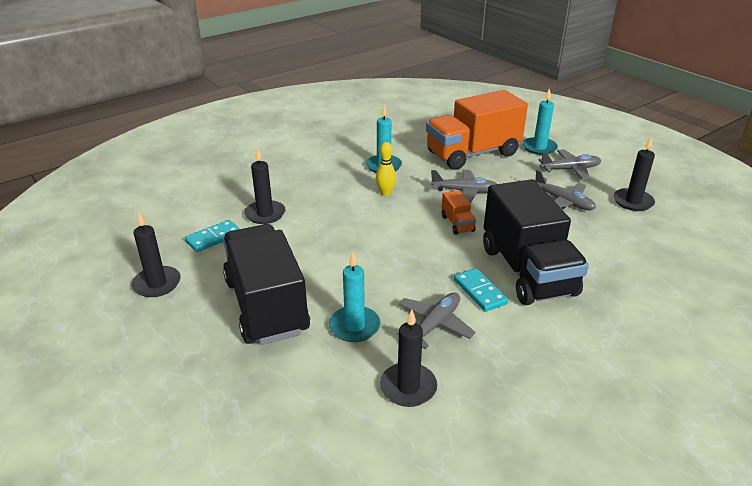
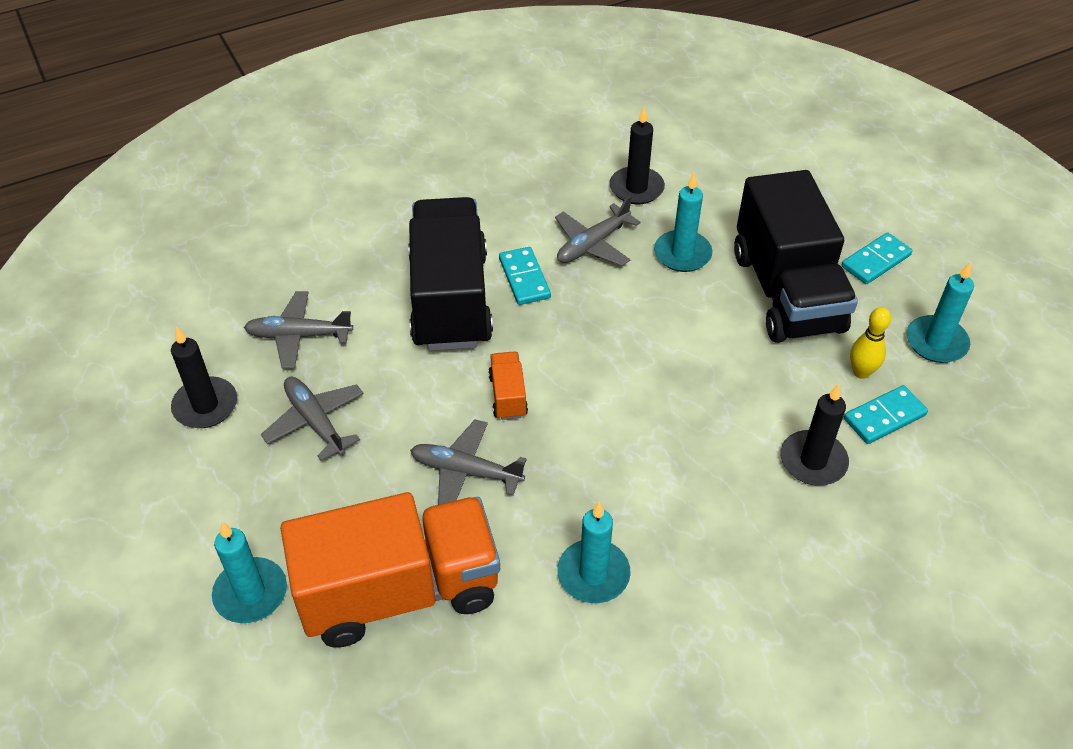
camera: 170 degrees left, 15 degrees up
(157, 284) = (936, 342): black candle -> turquoise candle
(181, 341) = (875, 261): none -> turquoise domino
(385, 193) = (605, 487): yellow bowling pin -> yellow bowling pin (861, 372)
(570, 169) = (241, 507): grey plane -> grey plane (298, 336)

